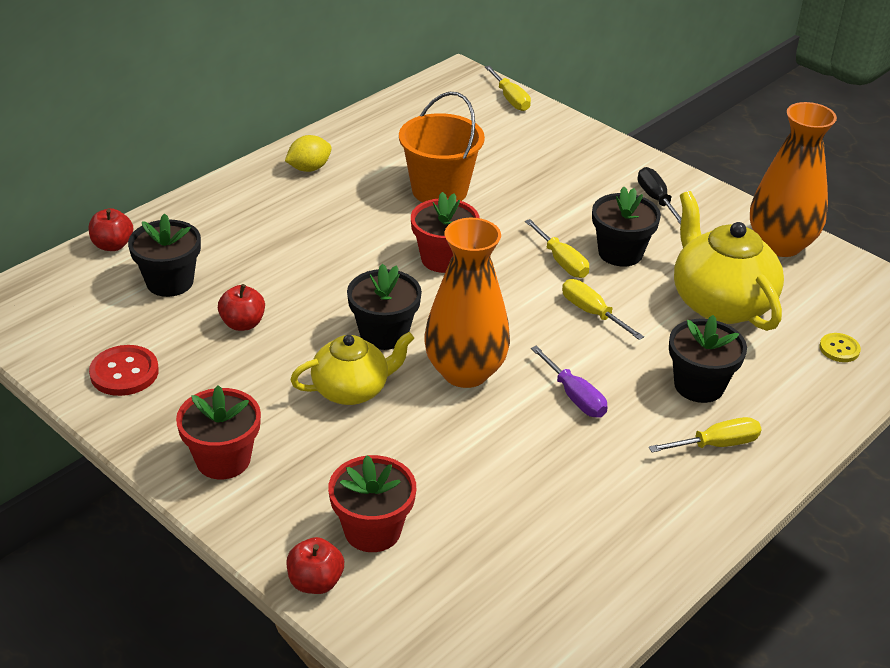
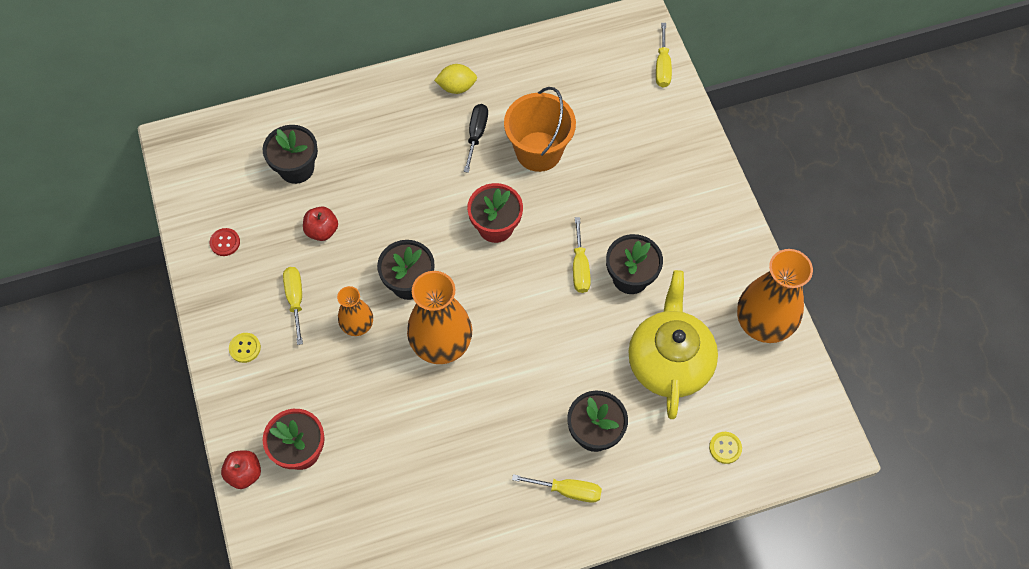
camera: 30 degrees right, 25 degrees up
(113, 245) = (278, 114): red apple -> none
(124, 372) = (225, 242): red button -> red button, size x0.62
(223, 459) = (245, 348): red flower pot -> yellow button
(352, 390) = (357, 325): yellow teapot -> orange vase
(574, 396) = (500, 401): purple screwdriver -> none
(592, 313) = (567, 328): yellow screwdriver -> yellow screwdriver (295, 300)
(656, 199) = (700, 232): black screwdriver -> black screwdriver (476, 134)

